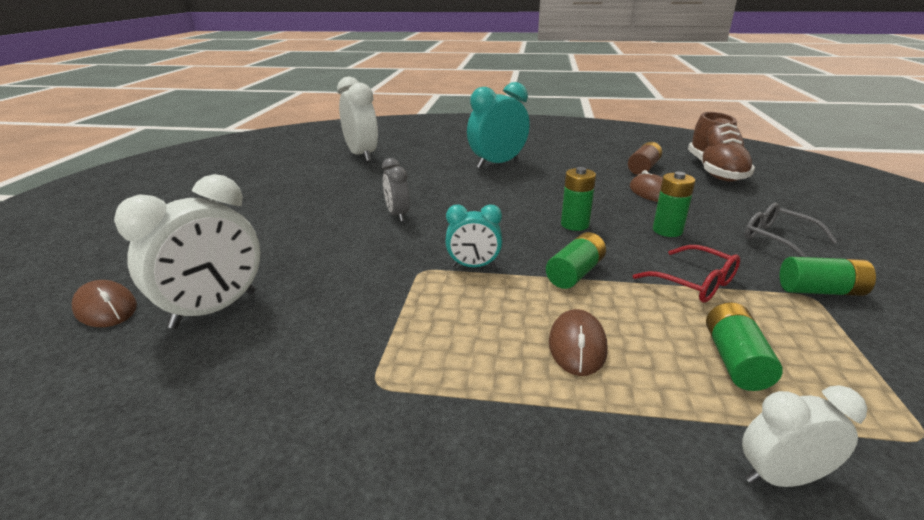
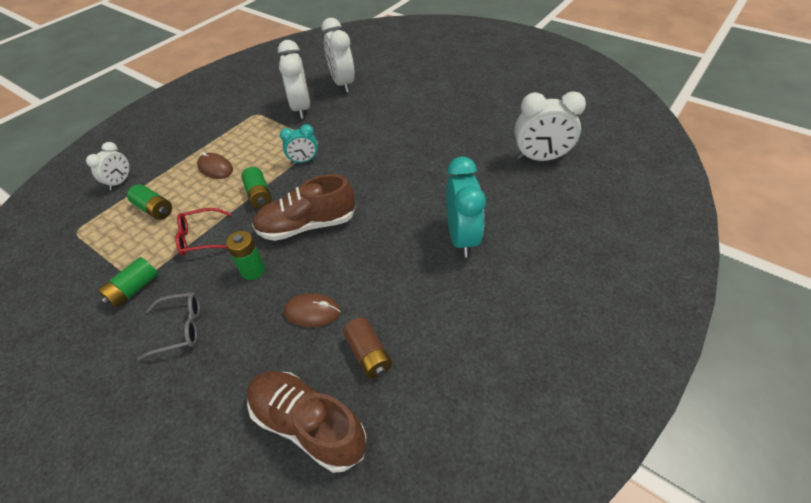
camera: 120 degrees right, 20 degrees up
(106, 308) = (369, 61): brown mouse -> none
(328, 326) = (301, 108): none -> white clock
(397, 215) = (394, 150): grey clock -> none
(473, 266) = (304, 161): turquoise clock -> turquoise clock turned 135 degrees counterclockwise
(575, 224) = (307, 225): green battery -> brown shoe

